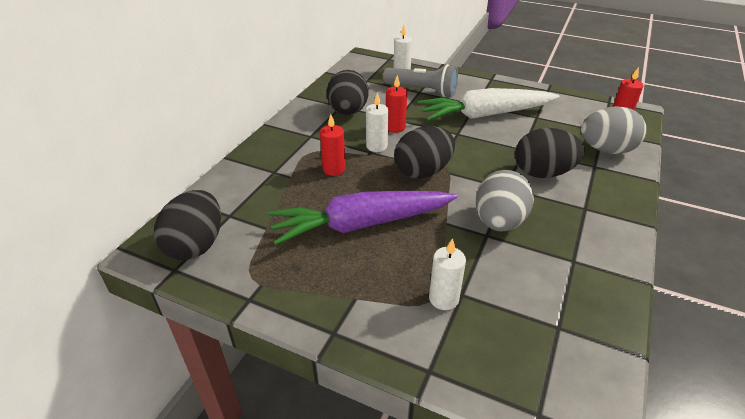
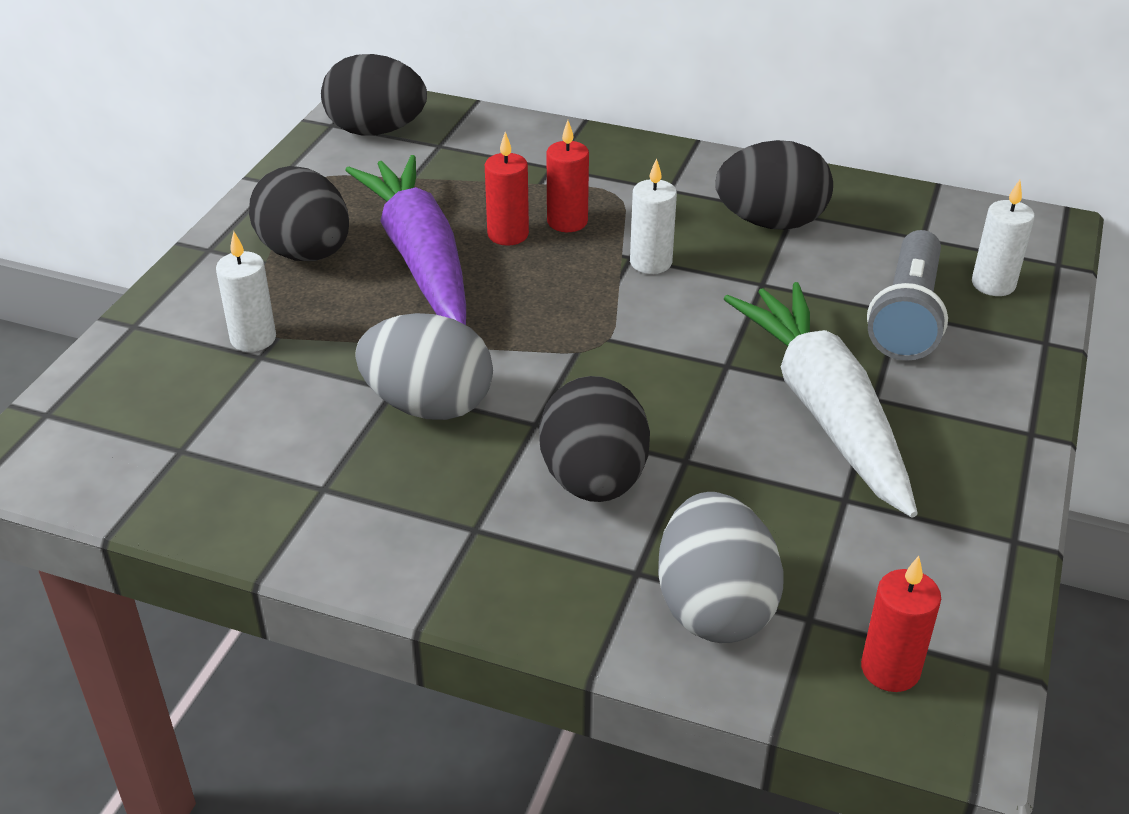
camera: 85 degrees right, 0 degrees up
(395, 127) = (727, 282): red candle -> red candle (508, 234)
(423, 171) = (574, 318): black egg -> black egg (306, 253)

